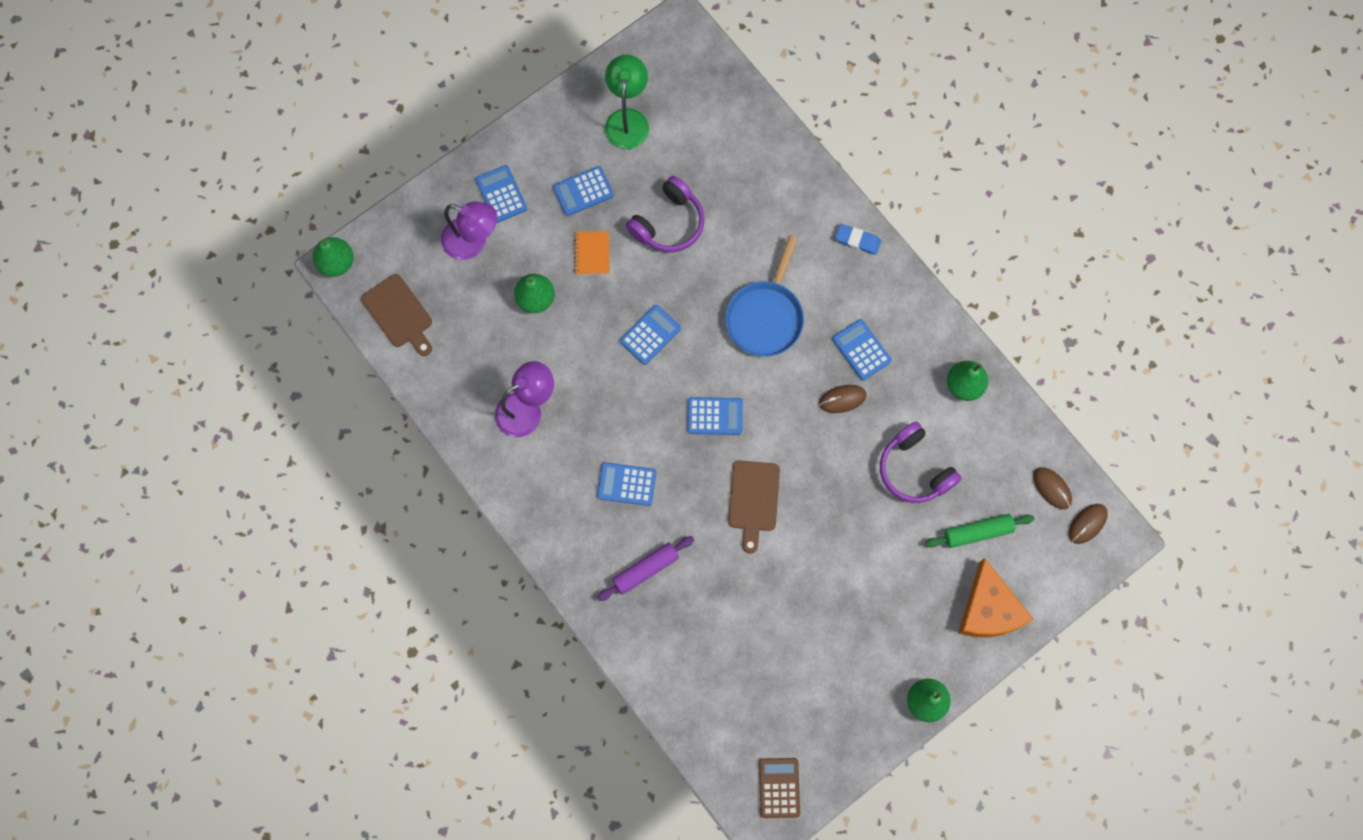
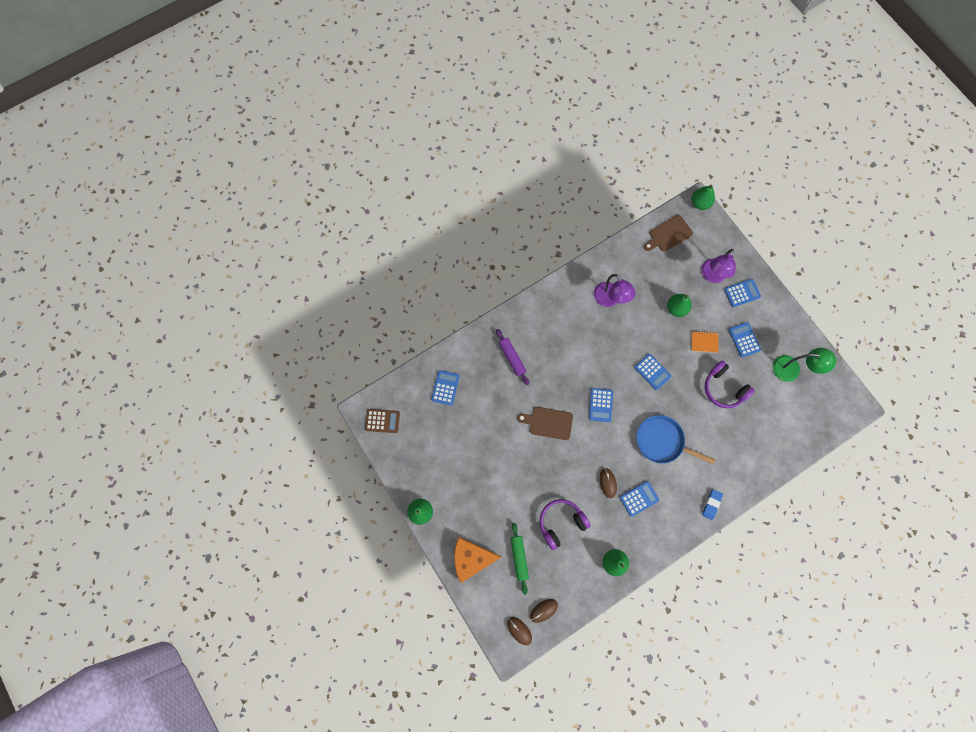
camera: 95 degrees right, 0 degrees up
(626, 484) = (562, 351): blue calculator -> blue calculator (445, 387)

